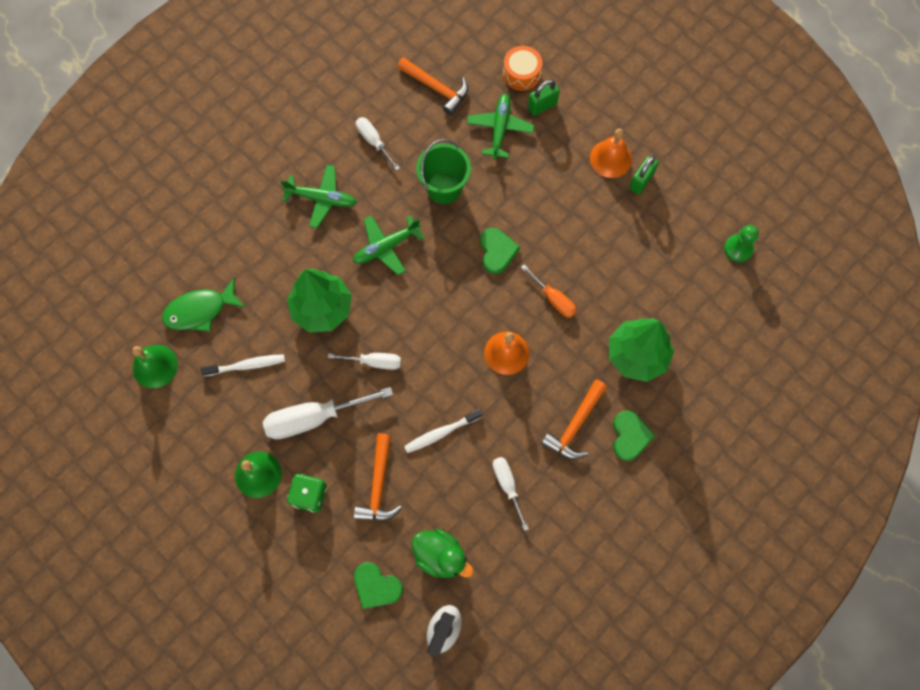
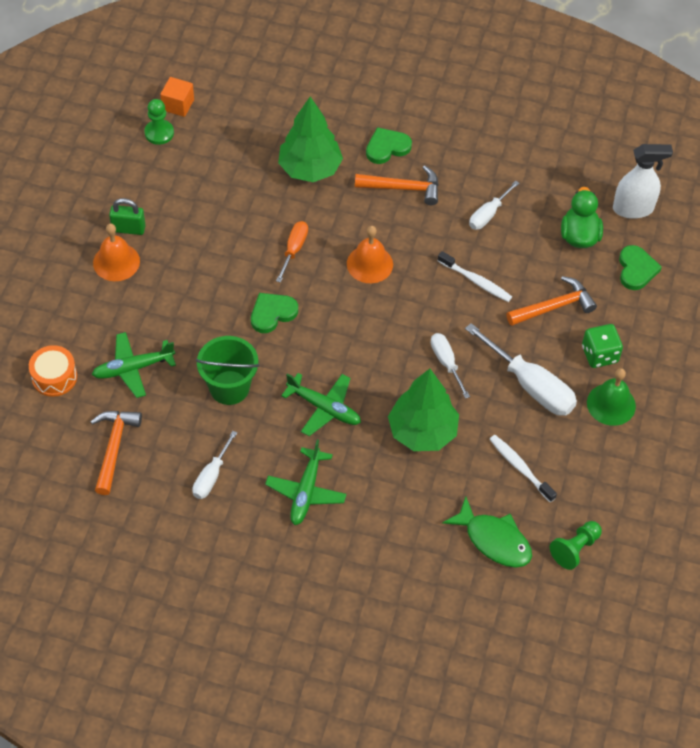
camera: 120 degrees left, 15 degrees down
(155, 366) = (575, 549): green bell -> green pawn
(322, 199) = (306, 492): green plane -> green plane turned 150 degrees counterclockwise
(542, 106) = (85, 343): green padlock -> none
(765, 278) = (178, 105): none -> orange cube

